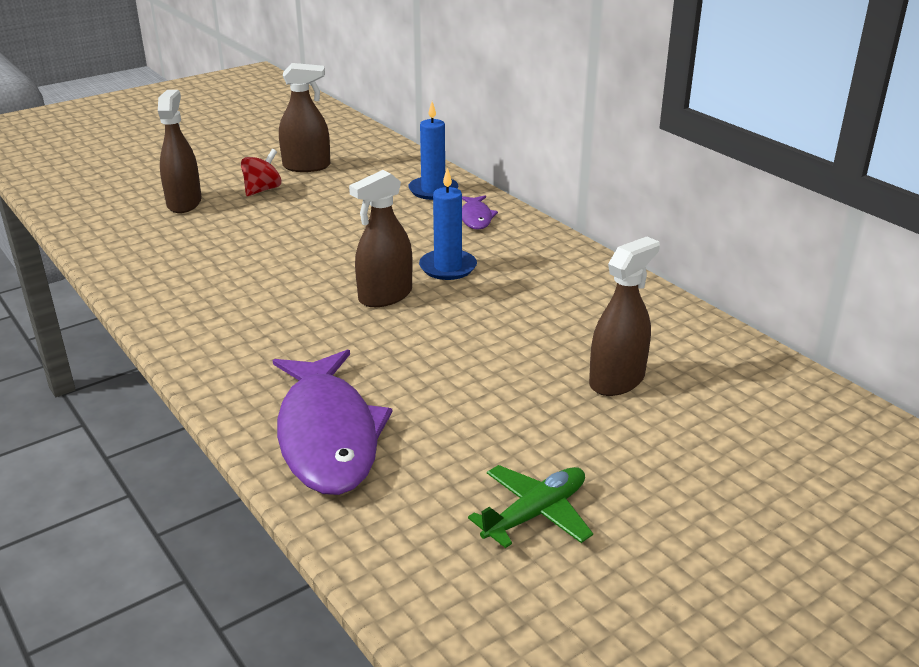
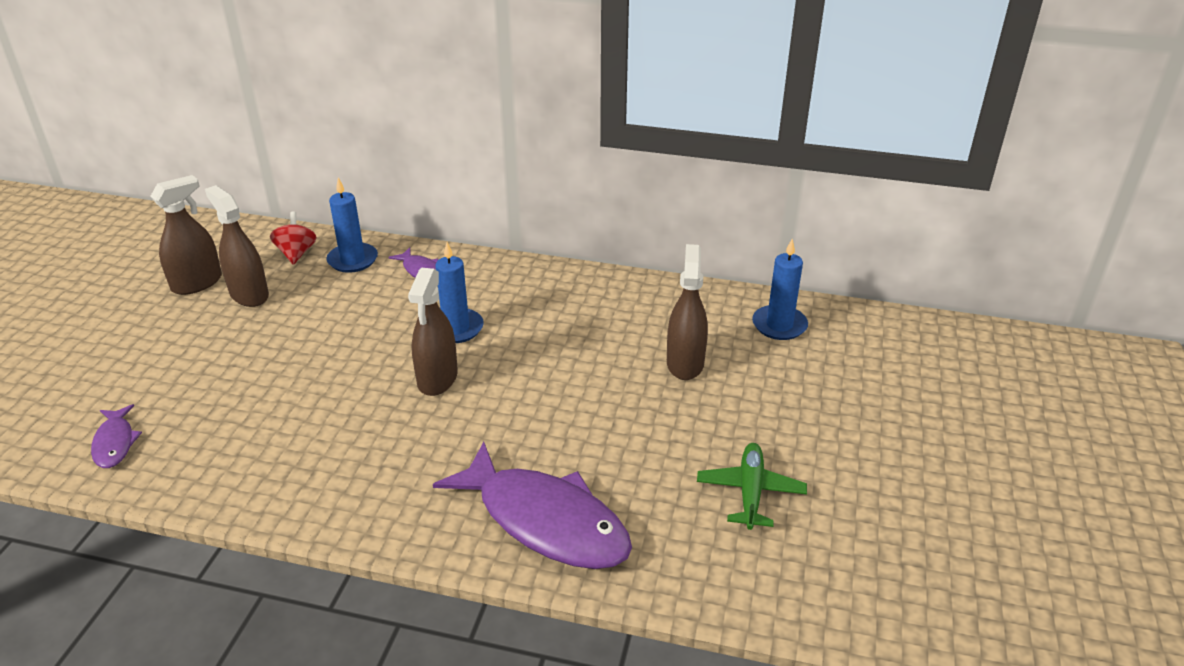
camera: 40 degrees left, 5 degrees up
(131, 242) = (115, 443): none -> purple fish
(184, 203) = (116, 376): brown spray bottle -> brown spray bottle (249, 295)
(262, 190) = (183, 327): red spinning top -> red spinning top (296, 253)
(766, 393) = (779, 325): none -> blue candle

